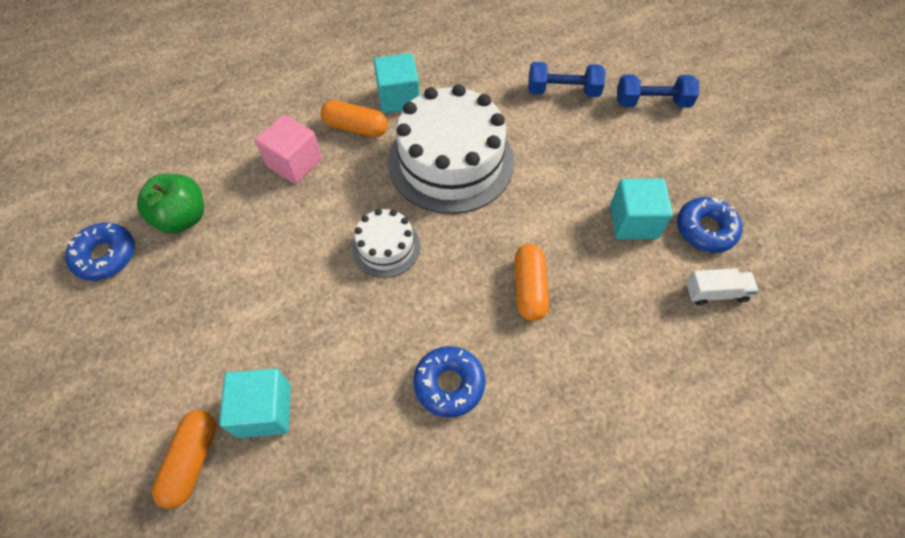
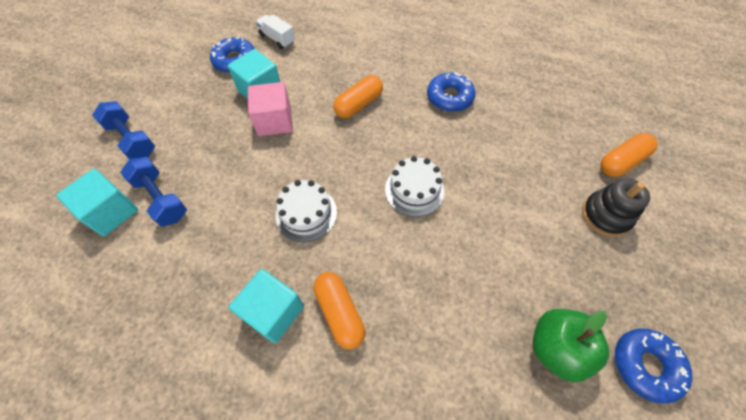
camera: 135 degrees left, 0 degrees up
(185, 368) = (605, 215): none -> black stacking toy
(264, 410) = (563, 156): turquoise cube -> turquoise cube (111, 212)
(294, 163) = (421, 322): pink cube -> pink cube (274, 121)
(451, 161) = (306, 214): white cake -> white cake, size x0.50

